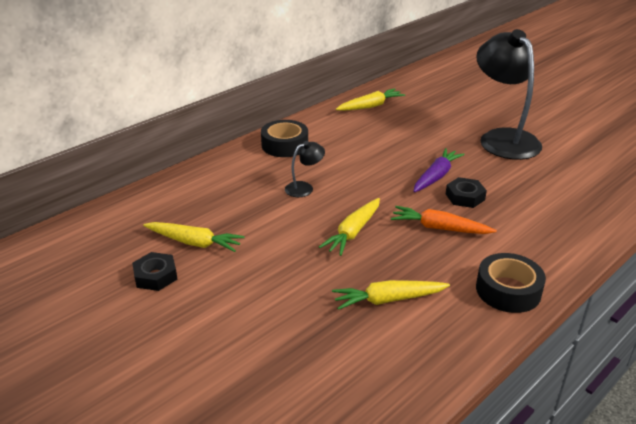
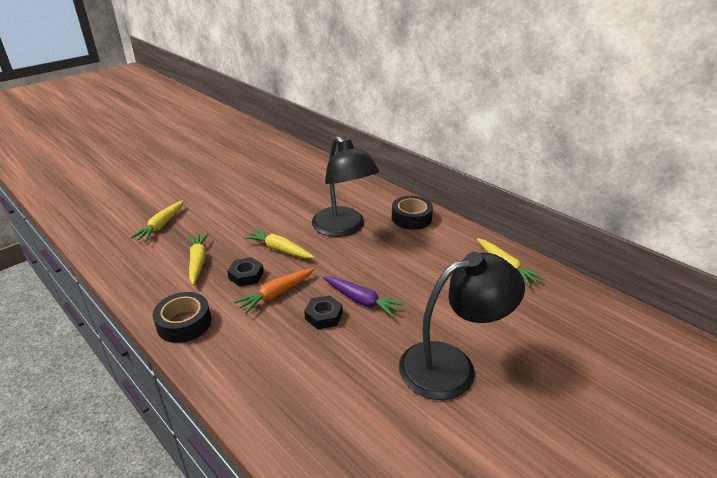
camera: 90 degrees right, 0 degrees up
(155, 276) = (252, 181): black nut -> black nut (246, 275)
(194, 242) = (281, 190): yellow carrot -> yellow carrot (161, 226)
(304, 188) = (344, 228): black lamp -> black lamp, size x2.36
(439, 228) = (276, 294): orange carrot -> orange carrot turned 150 degrees counterclockwise

